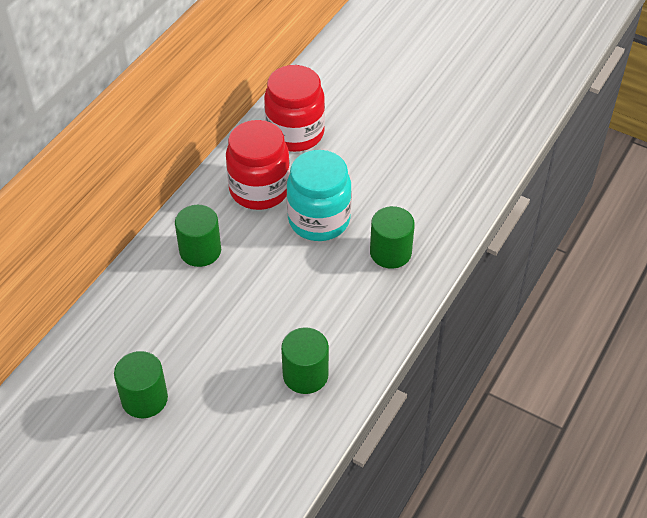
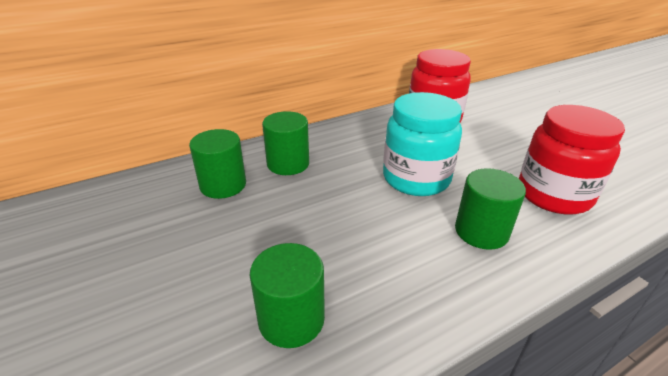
camera: 30 degrees right, 15 degrees down
(144, 399) = (109, 259): green cylinder -> green cylinder (223, 185)
(259, 189) = (375, 142): red jar -> red jar (553, 195)

